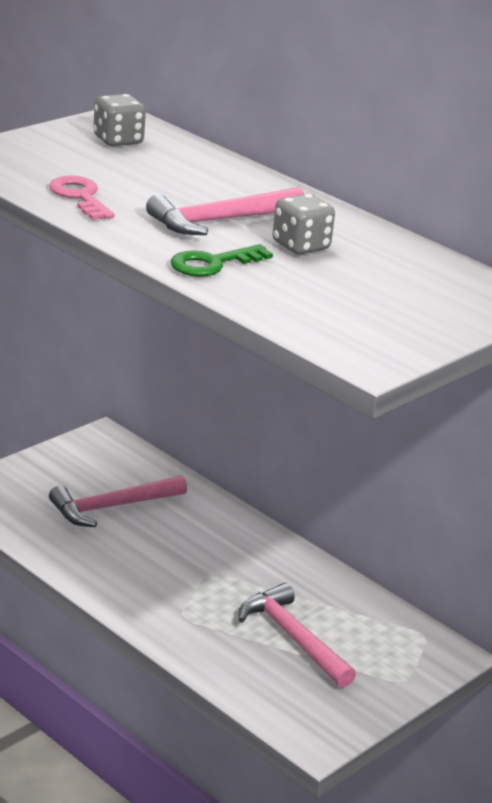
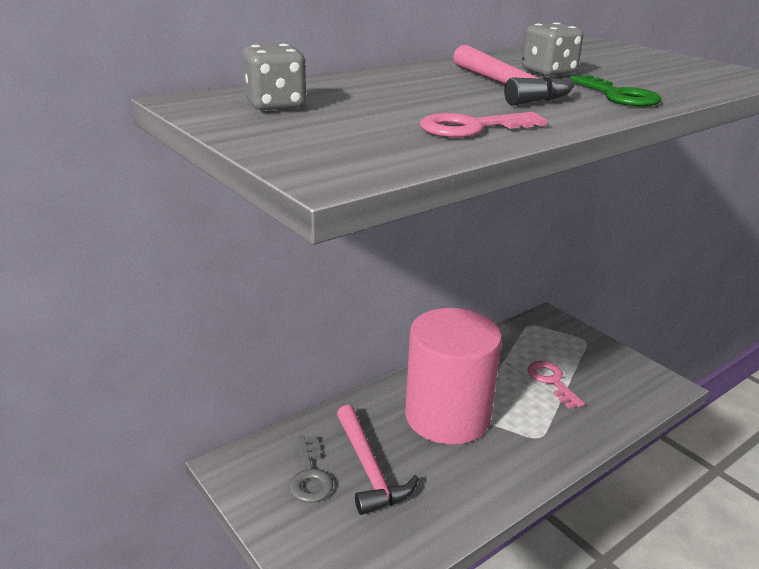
camera: 80 degrees left, 0 degrees up
(97, 476) = (309, 476): none -> grey key
(203, 555) = (447, 416): none -> pink cylinder
(293, 638) = (551, 381): pink hammer -> pink key

